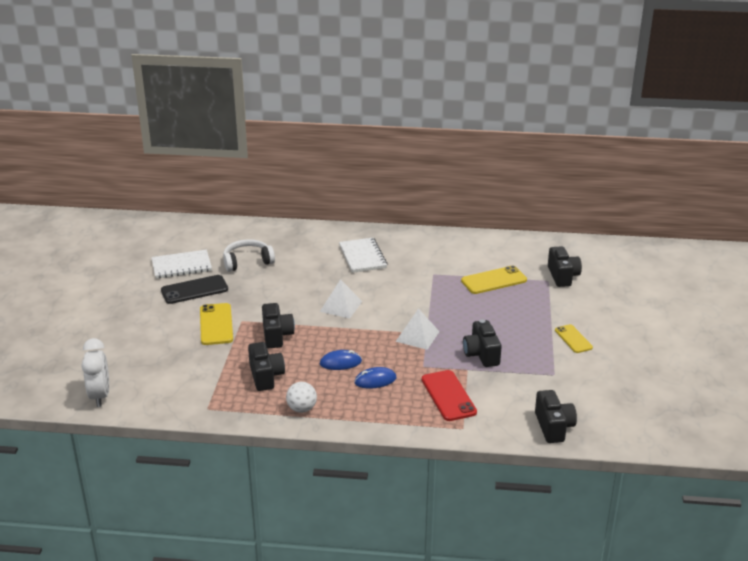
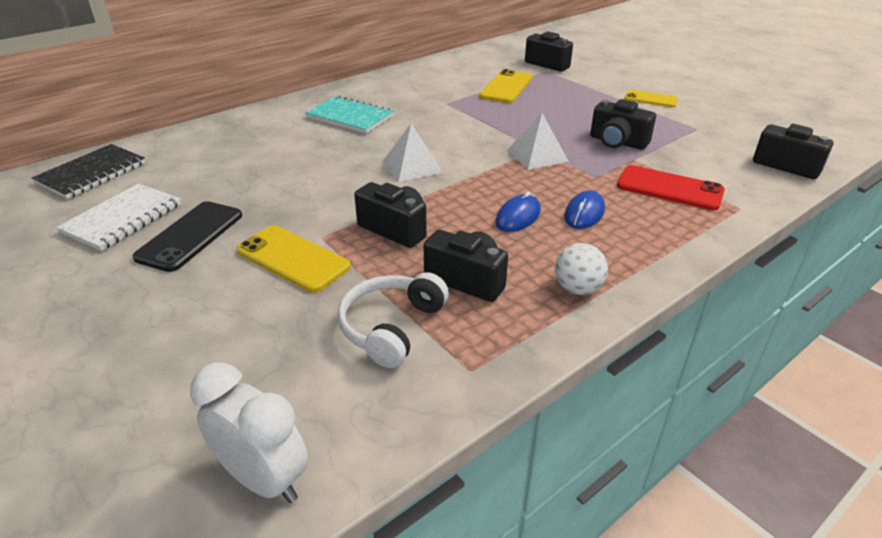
camera: 45 degrees left, 5 degrees up
(199, 232) = (92, 173): none -> black notebook
(247, 261) = (217, 175): white headphones -> white headphones (391, 327)
(362, 257) = (350, 117): white notebook -> turquoise notebook

